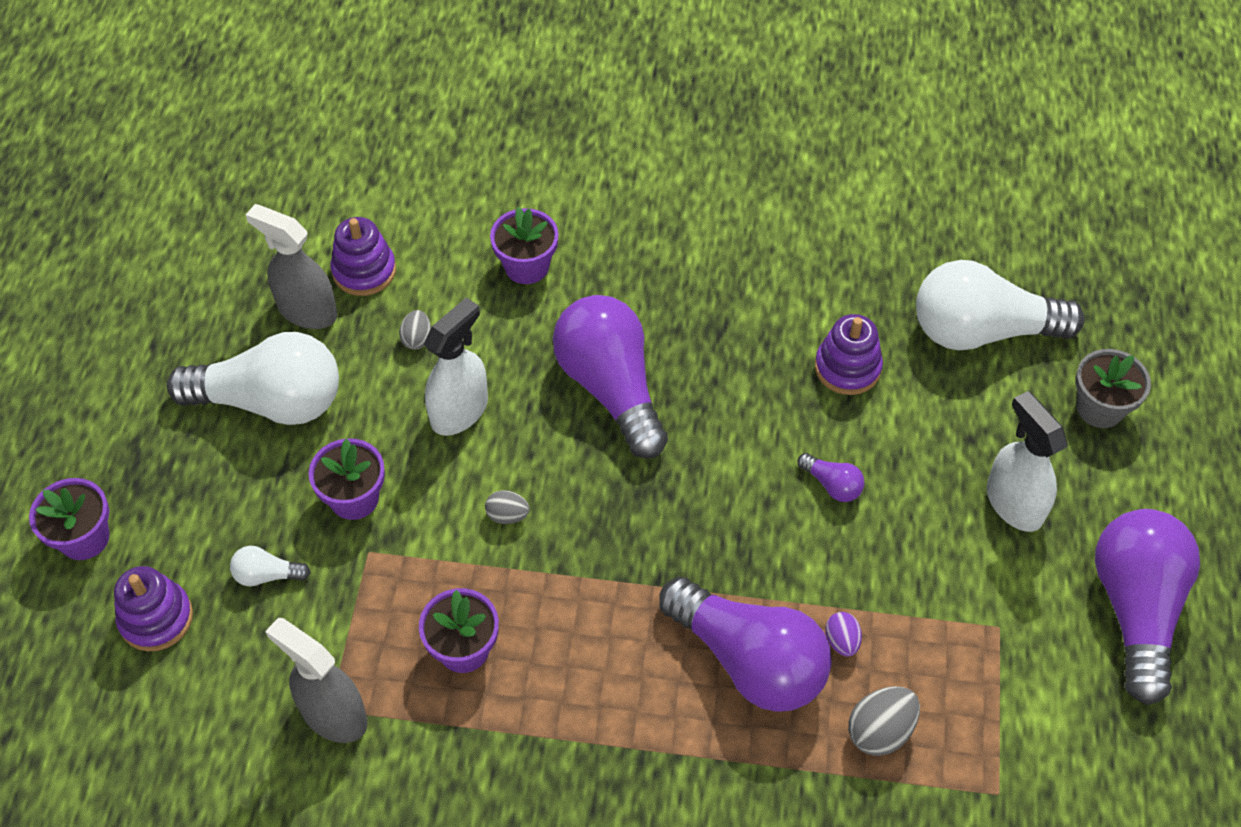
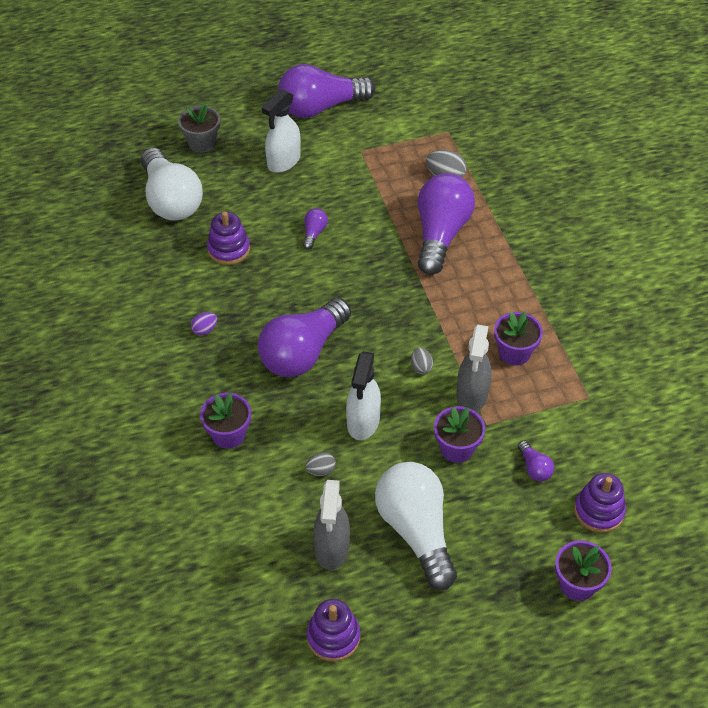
camera: 115 degrees left, 5 degrees down
(267, 575) = (534, 468): white light bulb -> purple light bulb
(333, 714) = (590, 394): grey spray bottle -> grey spray bottle (472, 395)
(364, 271) = (279, 529): purple stacking toy -> purple stacking toy (333, 637)
(460, 411) = (363, 422): white spray bottle -> white spray bottle turned 90 degrees counterclockwise
(841, 641) = (406, 203): purple egg -> purple egg (205, 330)

